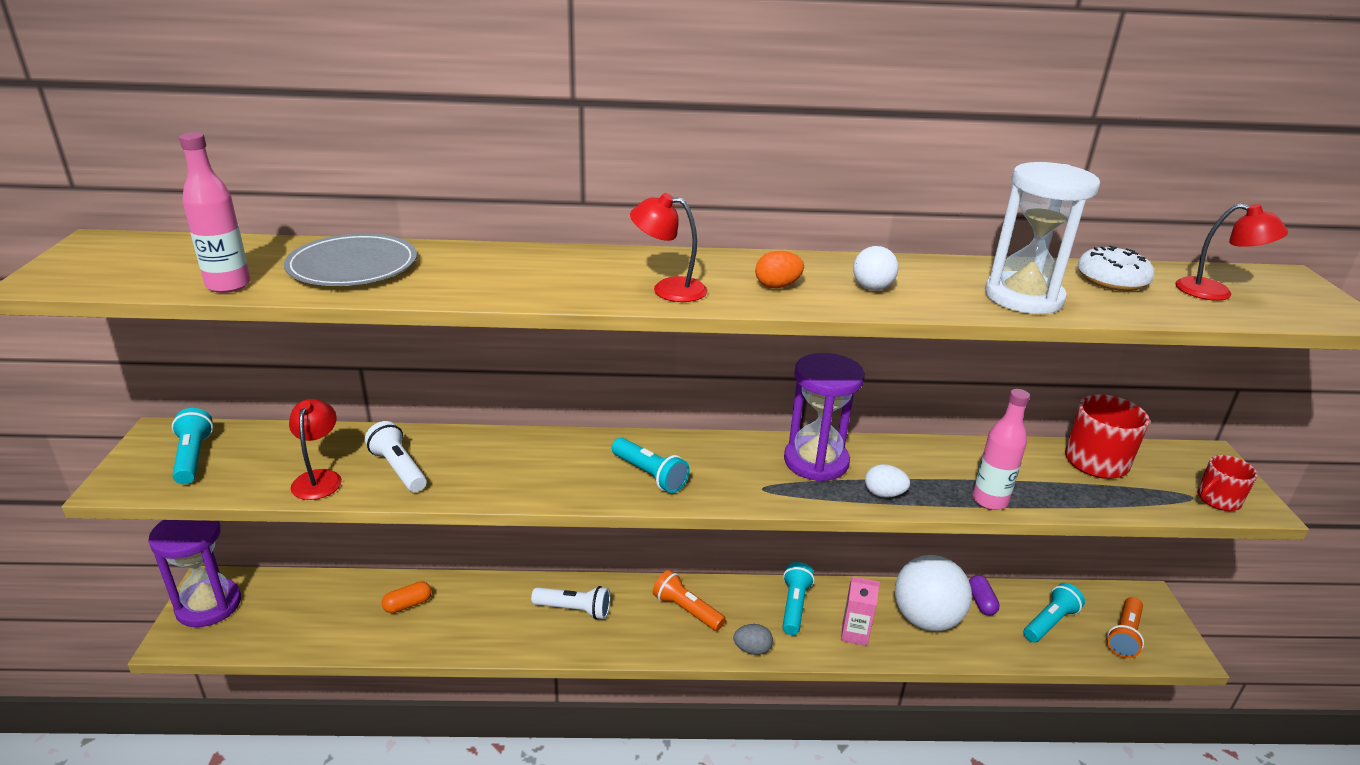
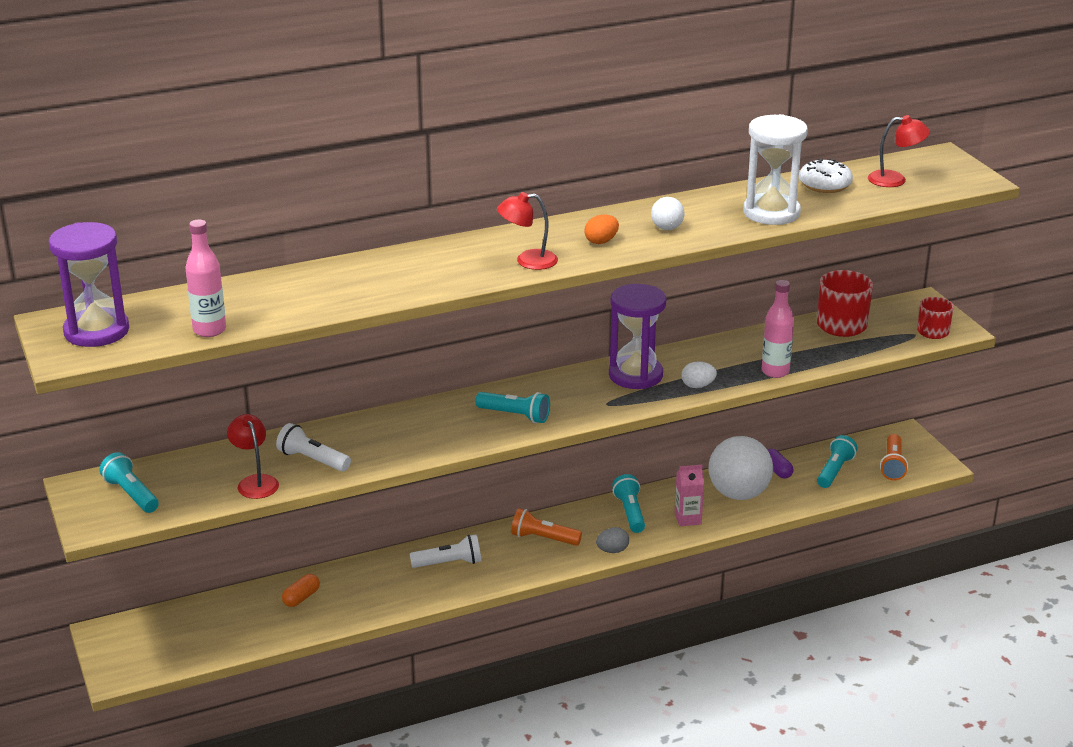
camera: 20 degrees left, 0 degrees up
(208, 605) = (120, 646): purple hourglass -> purple hourglass (96, 331)
(353, 265) = (280, 295): grey plate -> none

